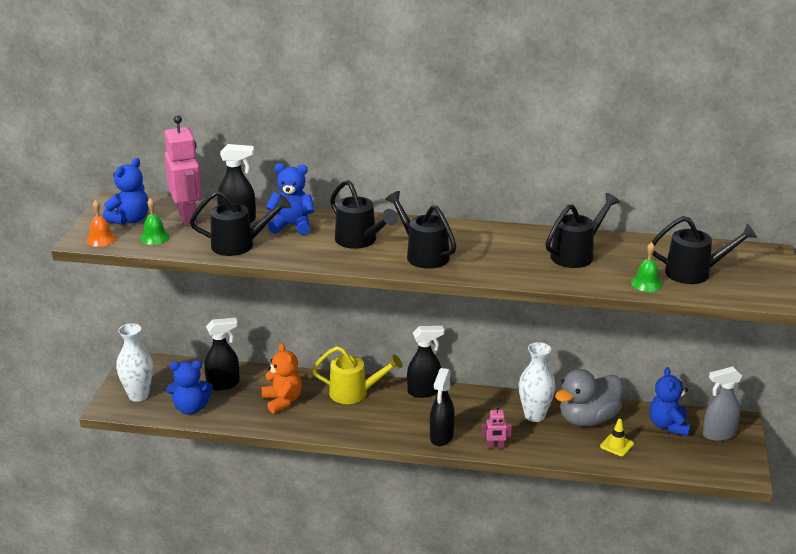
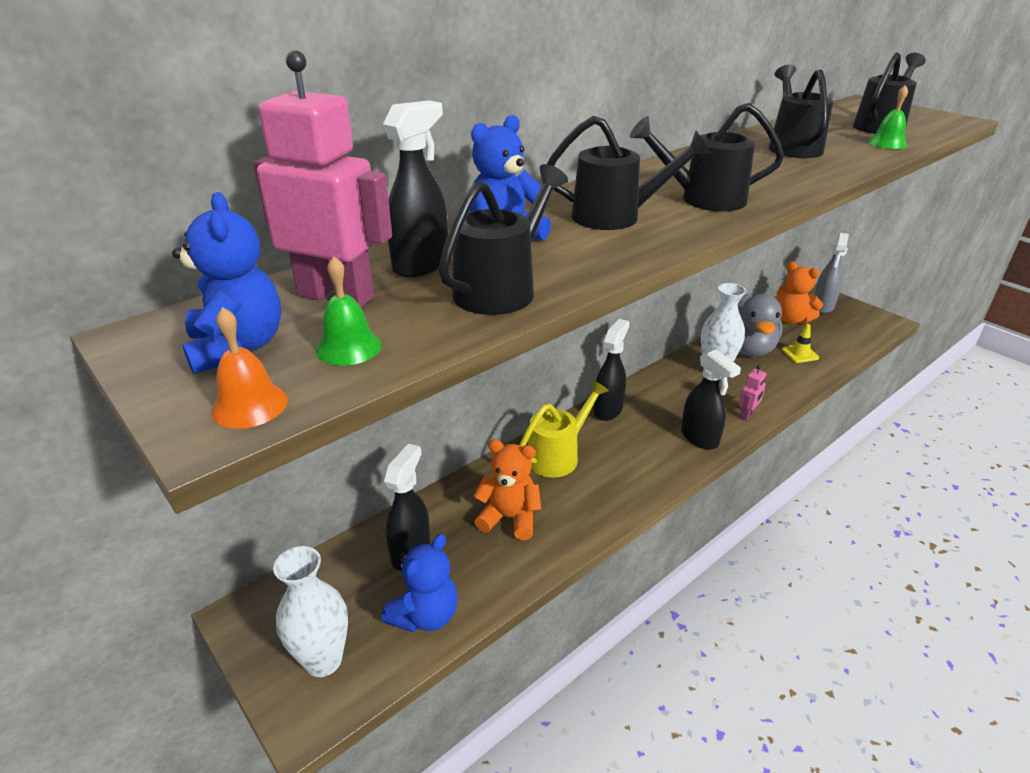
camera: 50 degrees left, 5 degrees up
(668, 426) = (791, 320): blue teddy bear -> orange teddy bear

